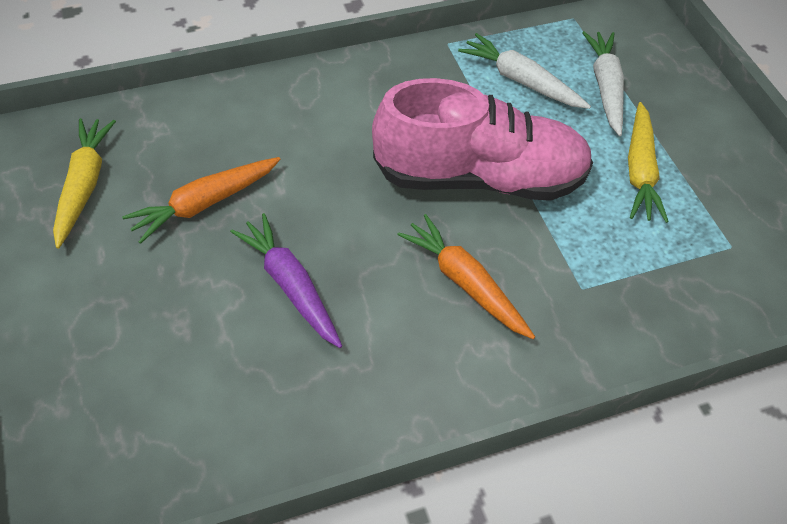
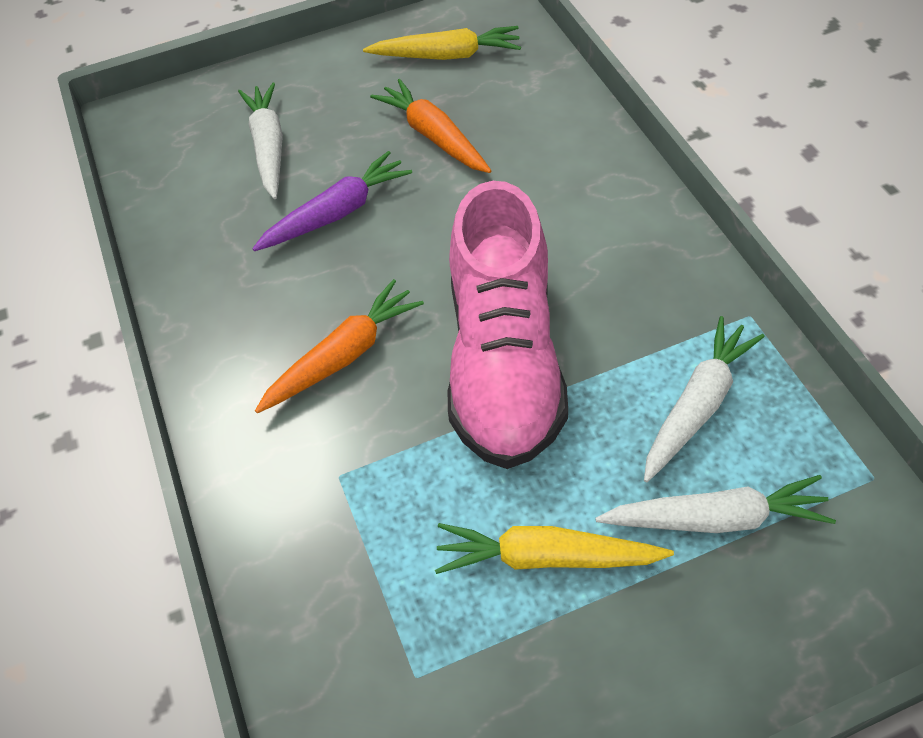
camera: 95 degrees right, 0 degrees up
(173, 348) = (269, 147): none -> white carrot

